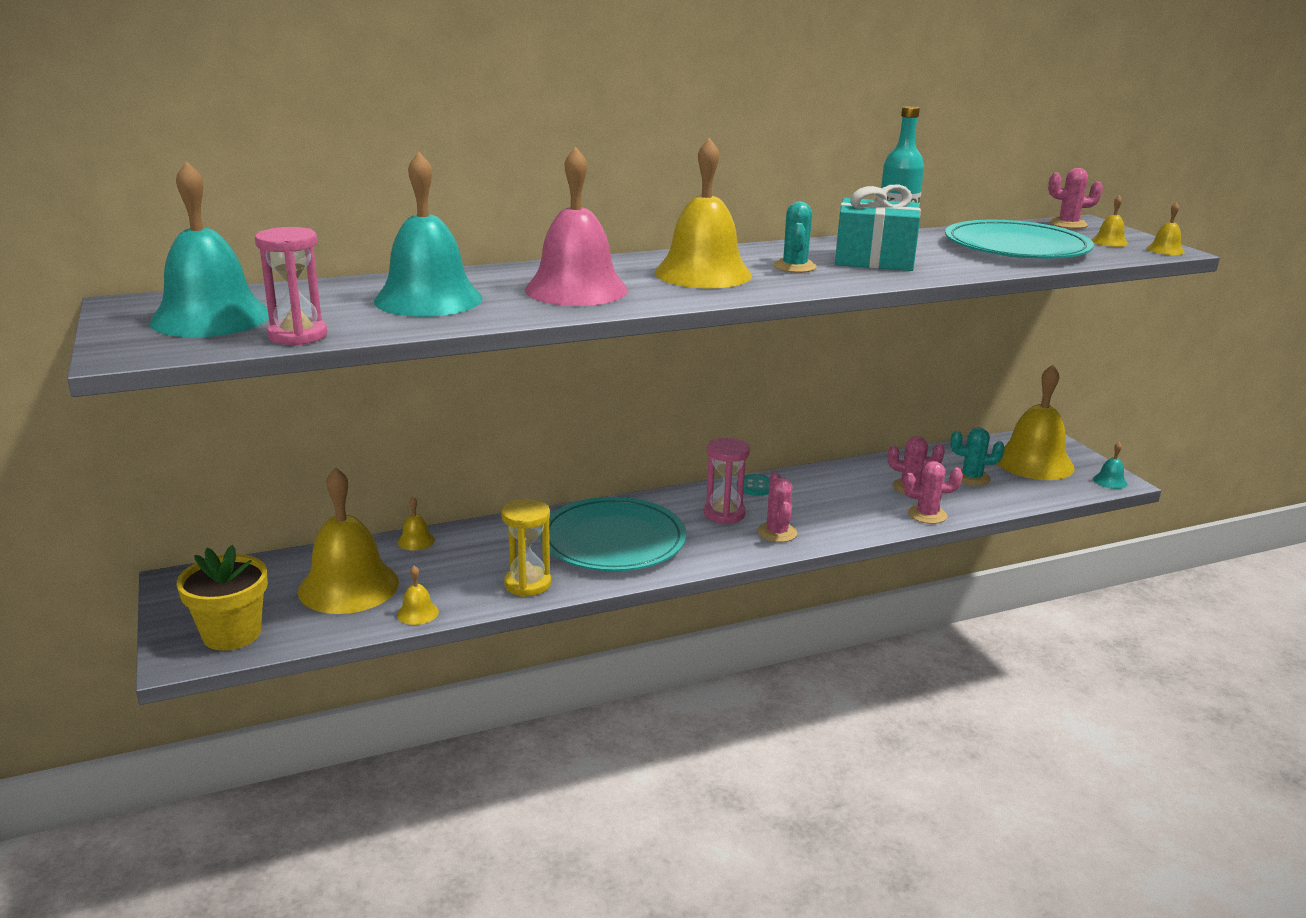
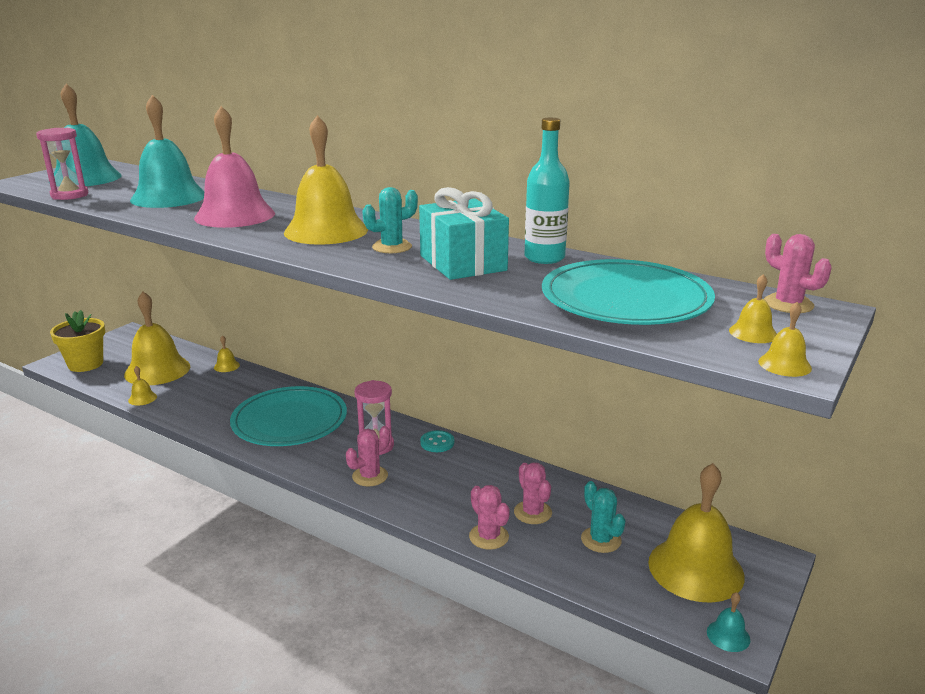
camera: 55 degrees right, 0 degrees up
(527, 584) = (204, 415): yellow hourglass -> none

